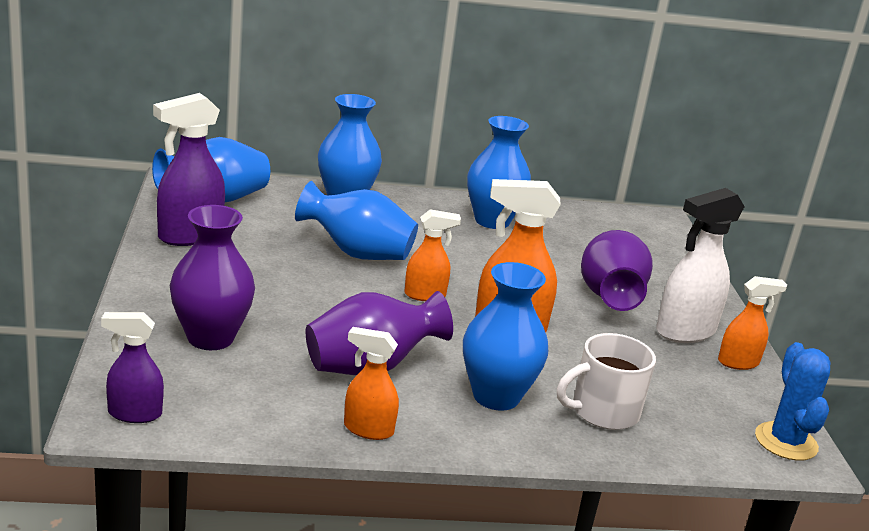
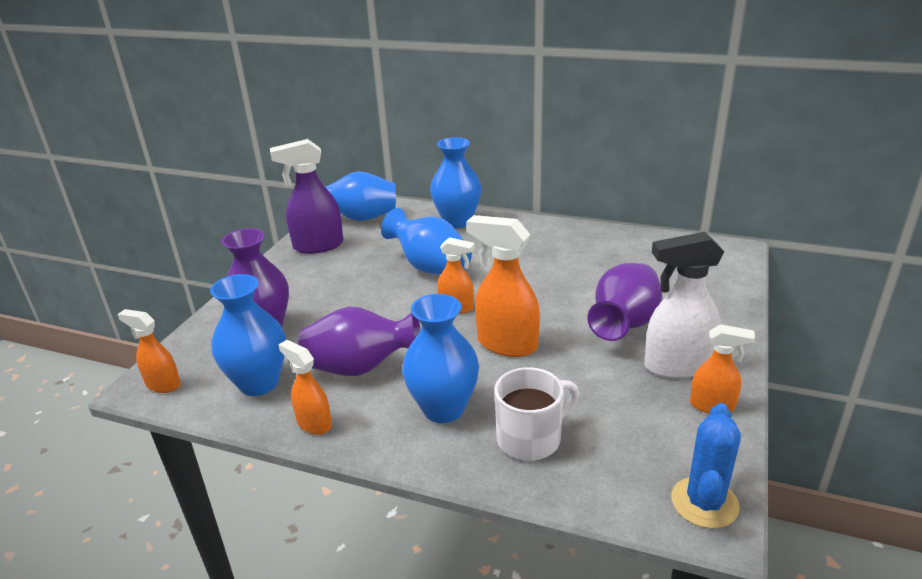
camera: 30 degrees right, 5 degrees up
(134, 414) = (163, 384): purple spray bottle -> orange spray bottle
(492, 221) = (567, 245): blue vase -> blue vase (259, 383)
(603, 412) = (531, 438): white mug -> white mug turned 150 degrees clockwise

